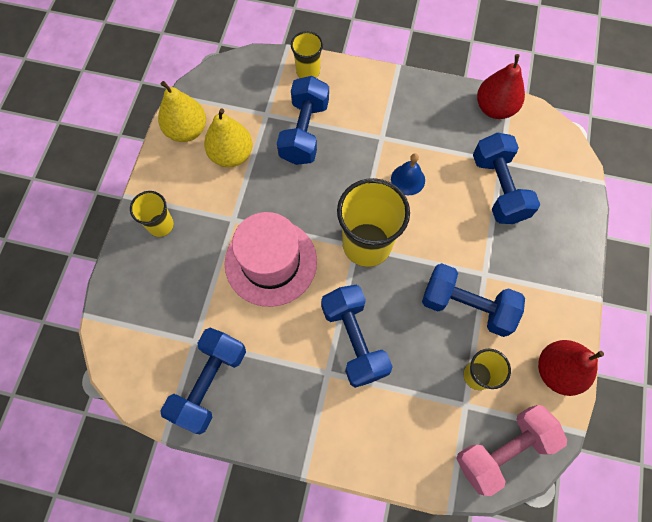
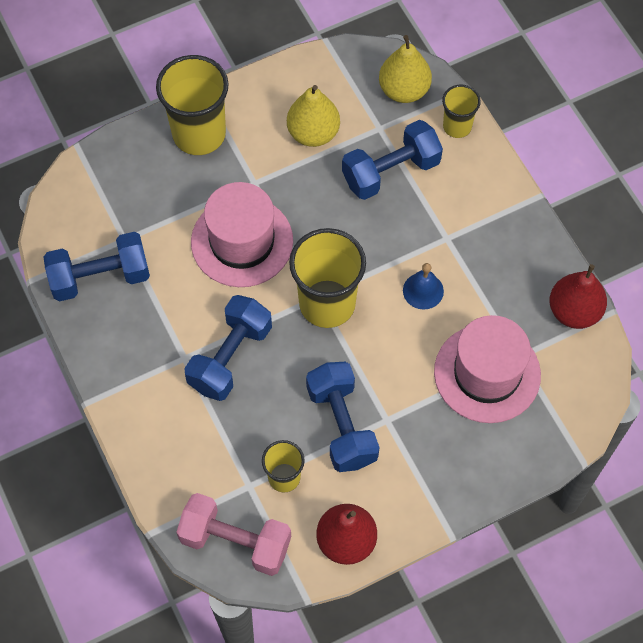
camera: 50 degrees right, 5 degrees down
(161, 225) = (199, 134): yellow cup -> yellow cup, size x1.84
(187, 130) = (303, 81): yellow pear -> yellow pear (404, 90)
(498, 188) = (487, 373): blue dumbbell -> pink hat

